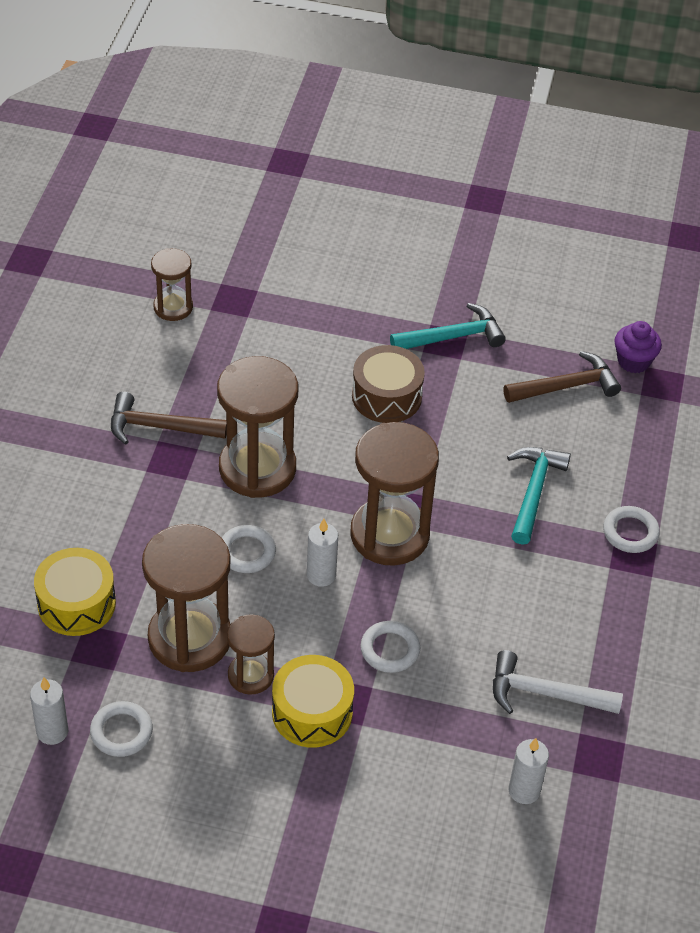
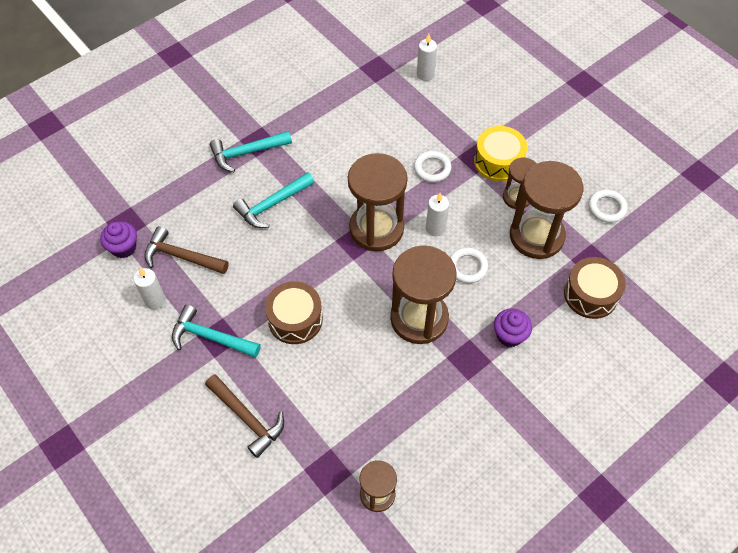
camera: 140 degrees left, 10 degrees up
(52, 731) = (645, 229): white candle -> white candle (155, 300)
(76, 603) = (590, 294): yellow drum -> brown drum
(144, 506) = (509, 335): none -> purple cupcake
(159, 427) = (460, 389): brown hammer -> brown hammer (247, 418)
(545, 694) = (374, 106): white hammer -> none
(630, 532) = (246, 153): white ring -> turquoise hammer

